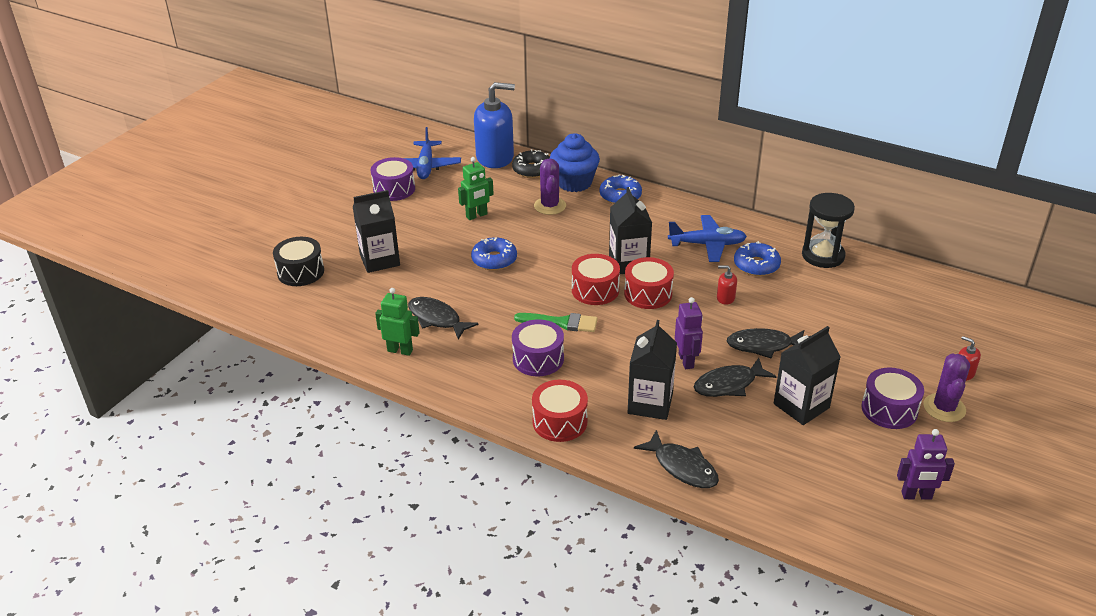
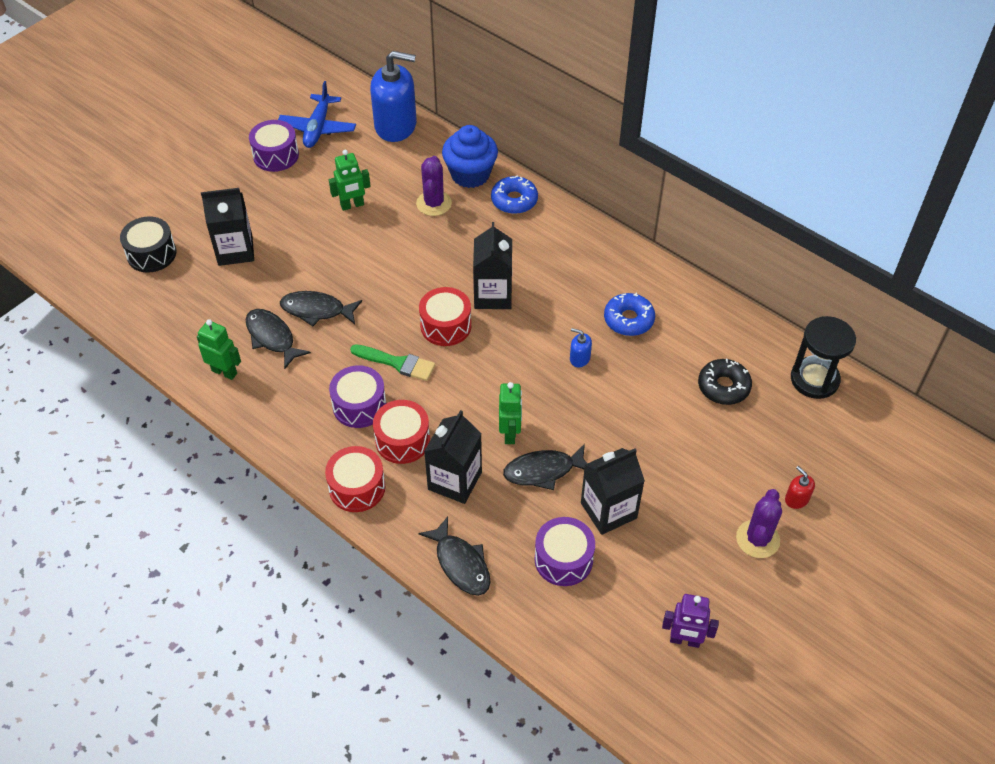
camera: 10 degrees right, 15 degrees up
(494, 260) = (353, 268): blue donut -> none
(532, 170) = (430, 149): black donut -> black donut (723, 387)
(648, 294) = (499, 340): red drum -> red drum (402, 440)
(686, 361) = (510, 433): purple robot -> green robot
(707, 244) = (585, 283): blue plane -> none
(725, 298) = (579, 358): red soap dispenser -> blue soap dispenser
(763, 346) = (597, 427): black fish -> black fish (316, 310)
(823, 255) = (706, 318): black hourglass -> black hourglass (814, 379)
(889, 409) = (699, 531): purple drum -> purple drum (563, 559)

